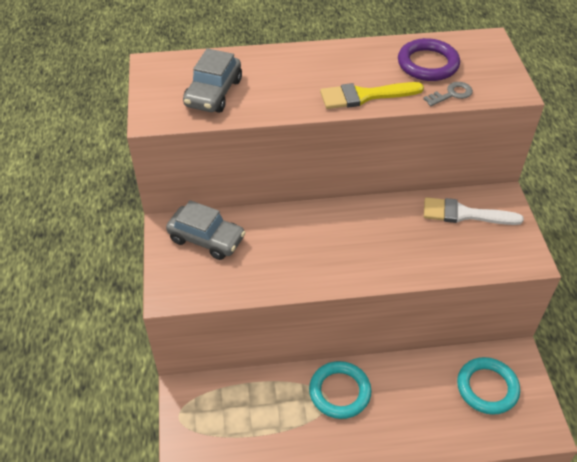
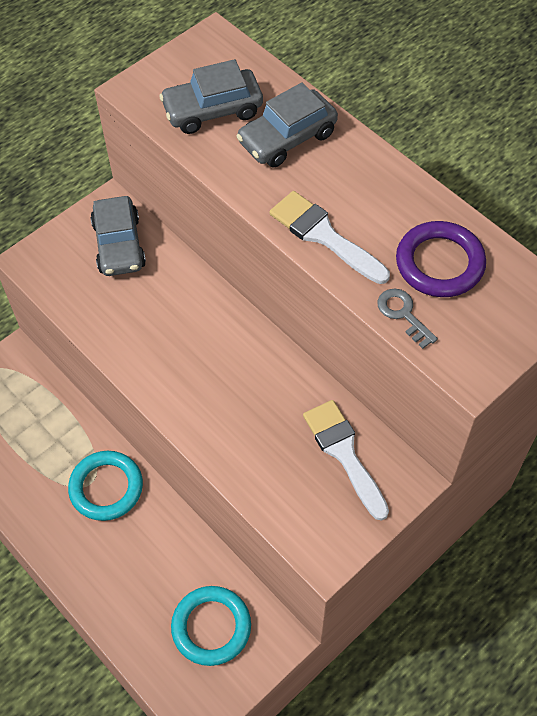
camera: 55 degrees right, 10 degrees up
(273, 74) = (287, 138): none -> grey car
(364, 96) = (323, 235): yellow brush -> white brush
(451, 94) = (403, 314): grey key -> grey key turned 150 degrees counterclockwise

